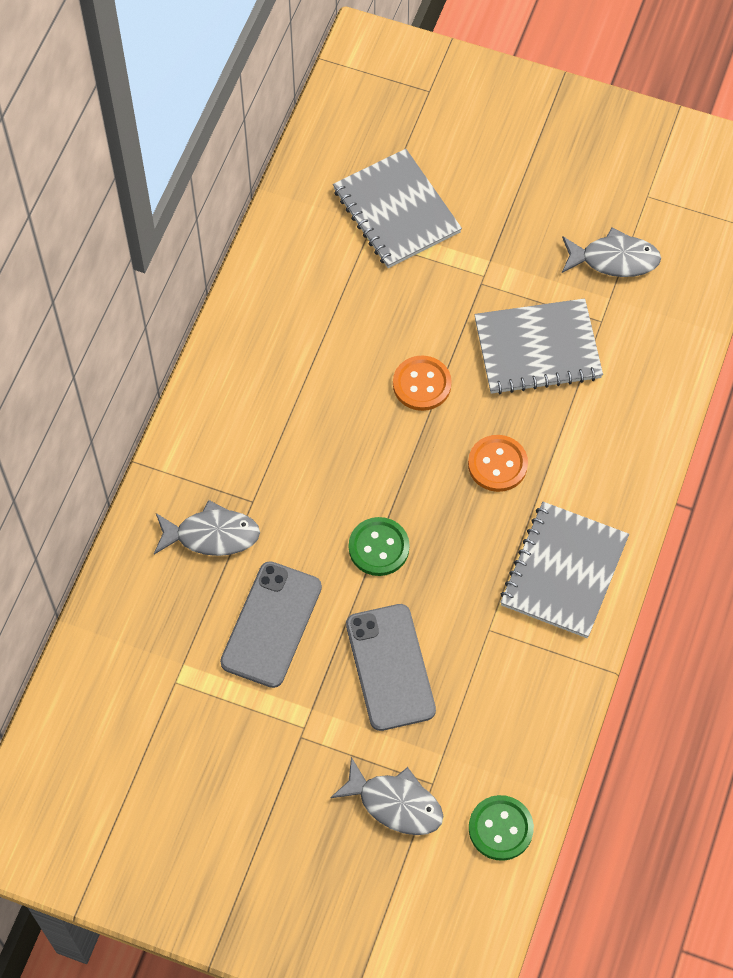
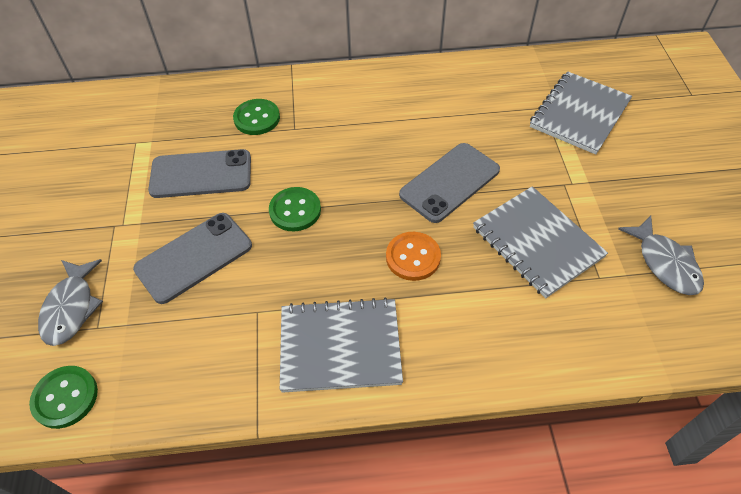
camera: 65 degrees right, 10 degrees down
(212, 535) = (257, 118): grey fish -> green button
(422, 384) = (450, 182): orange button -> grey phone

